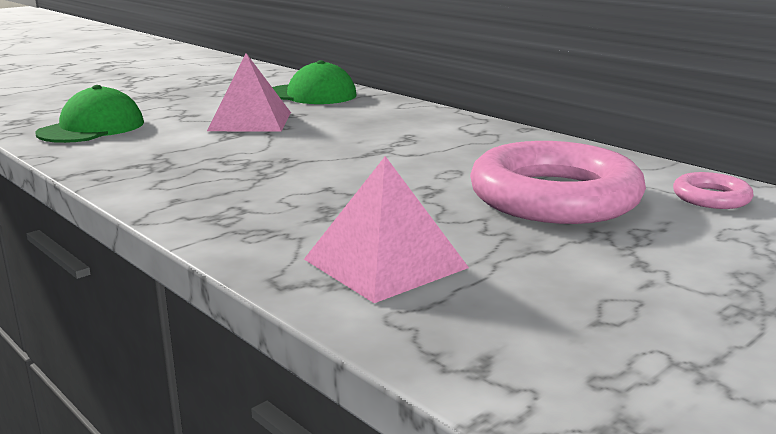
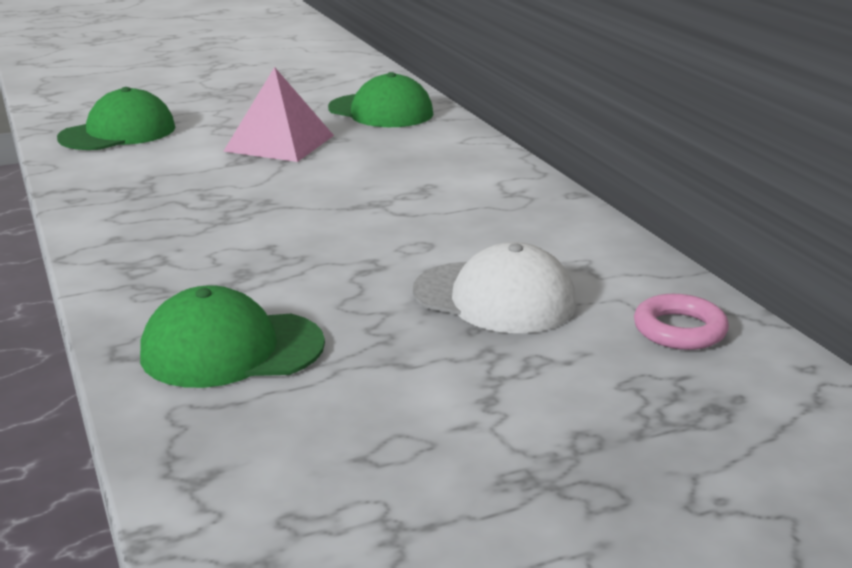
camera: 20 degrees right, 5 degrees up
(385, 263) = (231, 349): pink pyramid -> green cap
(554, 197) = (494, 298): pink ring -> white cap

